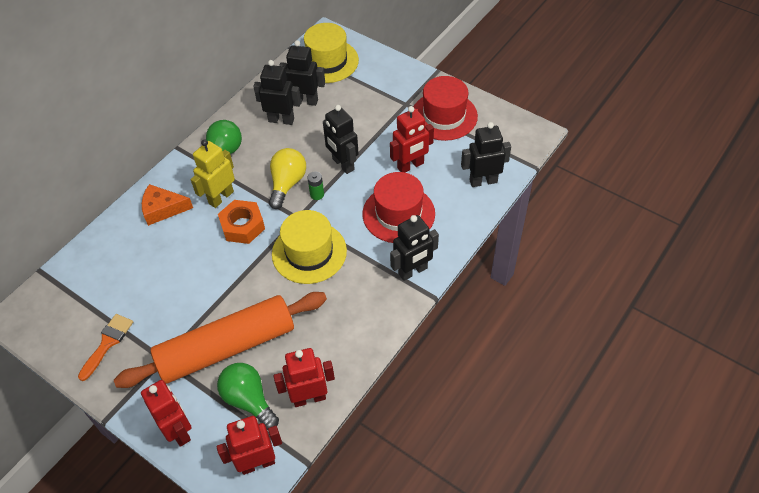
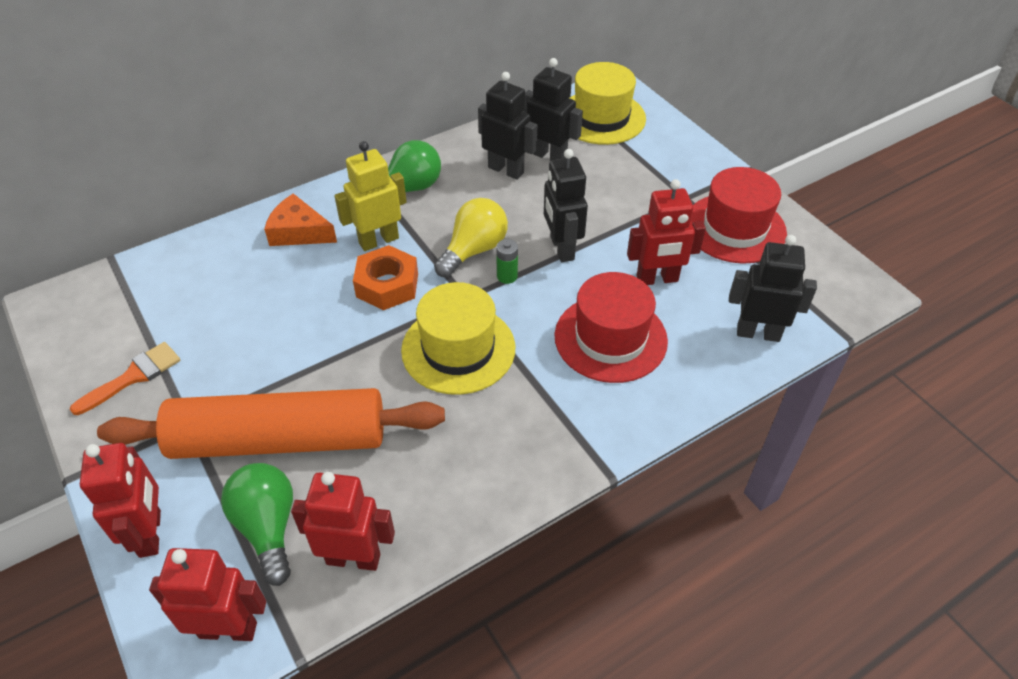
camera: 20 degrees right, 5 degrees down
(413, 271) = (595, 426): black robot -> none

